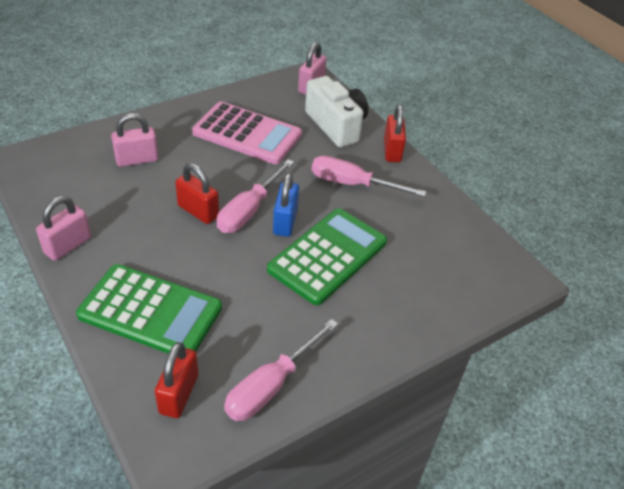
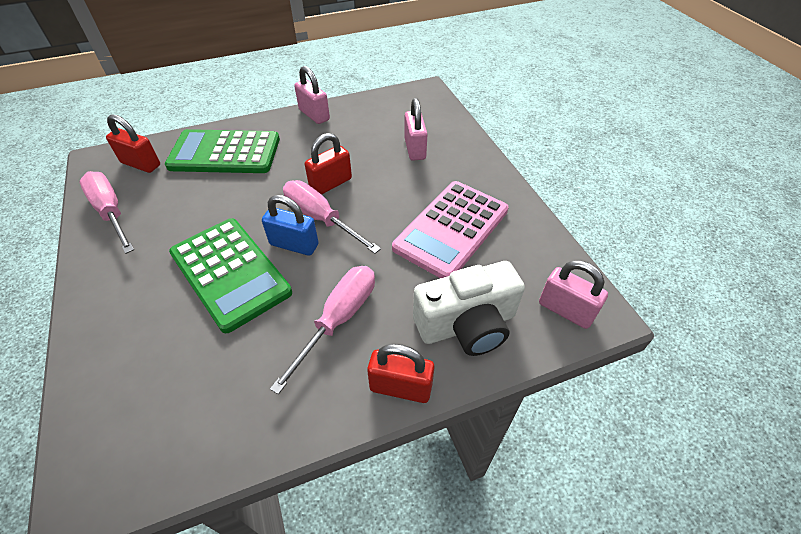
camera: 105 degrees right, 5 degrees up
(150, 312) = (225, 153): green calculator -> green calculator turned 60 degrees clockwise

